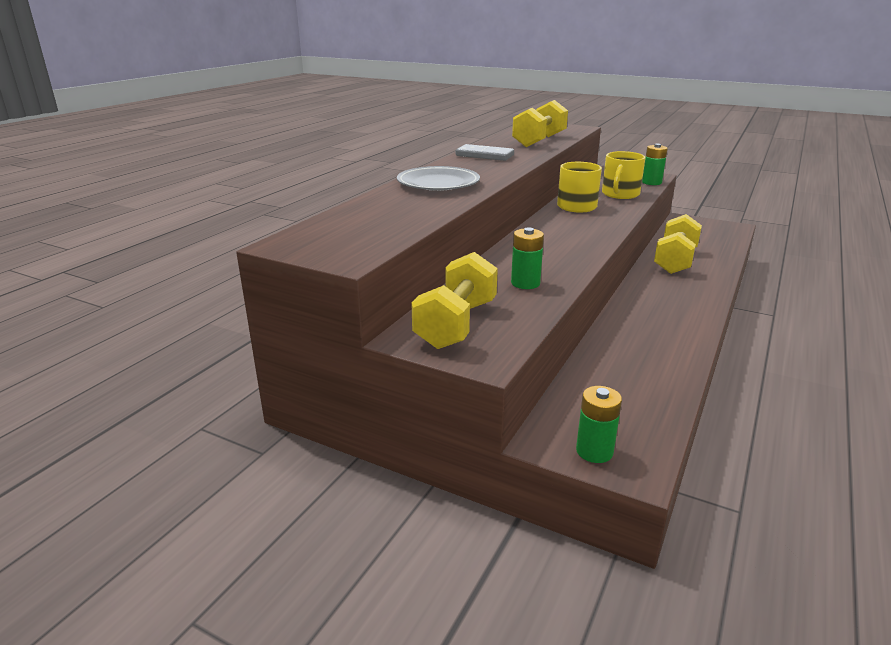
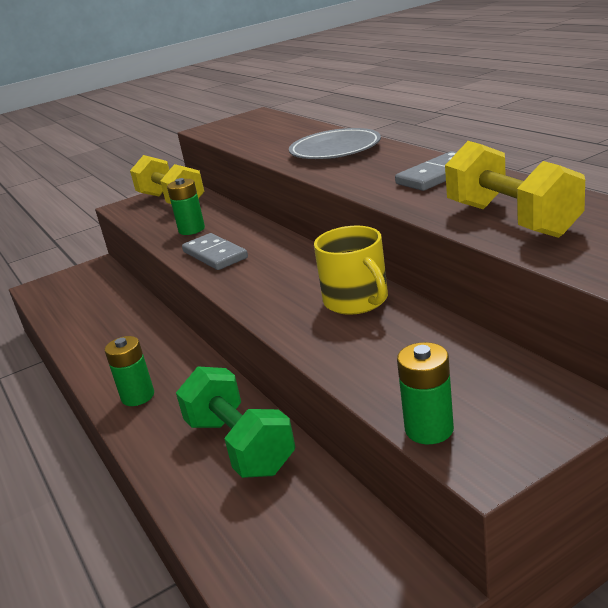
camera: 125 degrees right, 0 degrees up
(563, 257) = (215, 255): none -> grey domino
(594, 451) = (66, 278): green battery -> green battery (138, 396)
(620, 194) = (382, 358): yellow mug -> none
(675, 261) = (240, 446): yellow dumbbell -> green dumbbell

